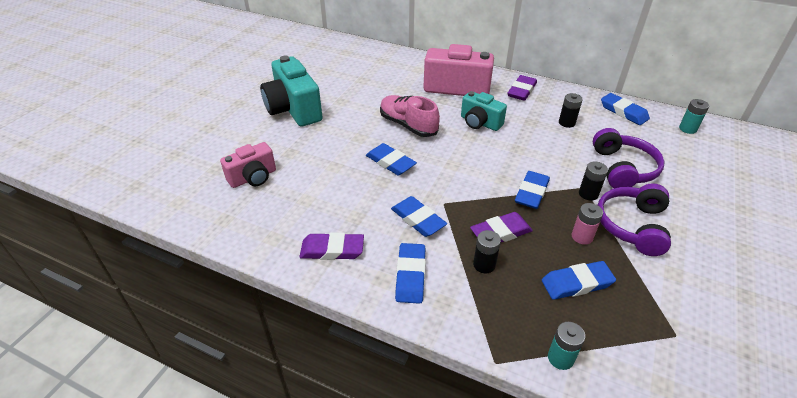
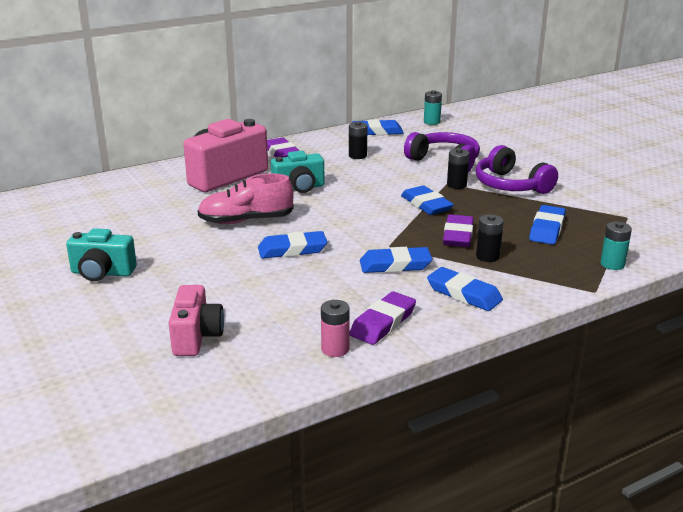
camera: 55 degrees left, 15 degrees down
(293, 109) = (102, 273): turquoise camera -> turquoise camera, size x0.60
(582, 237) = (501, 207): pink battery -> pink battery (335, 349)

